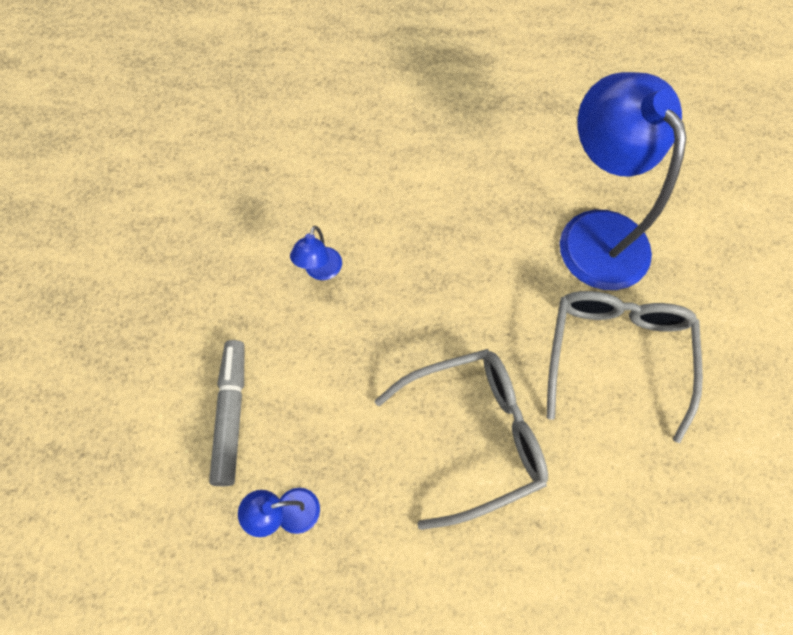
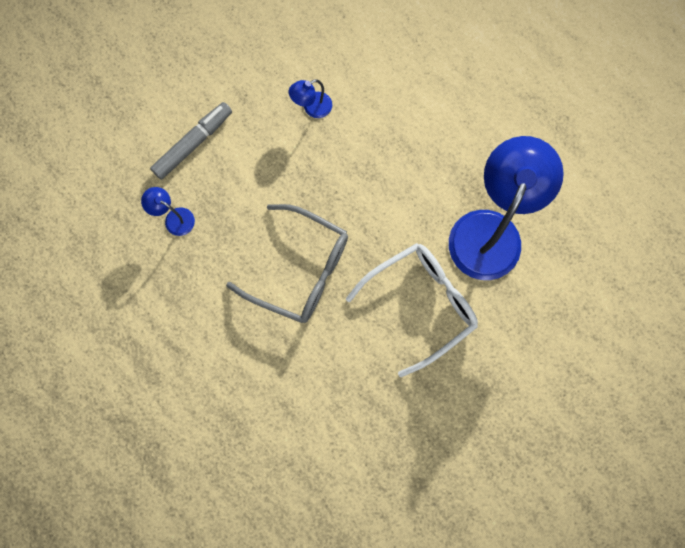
camera: 45 degrees right, 10 degrees up
(615, 354) = (421, 304): grey glasses -> white glasses

